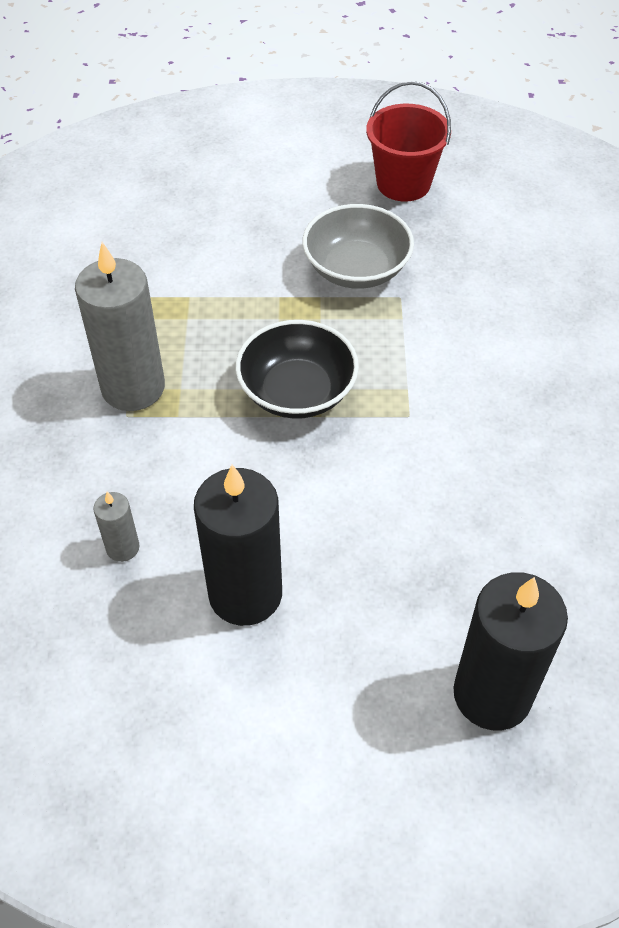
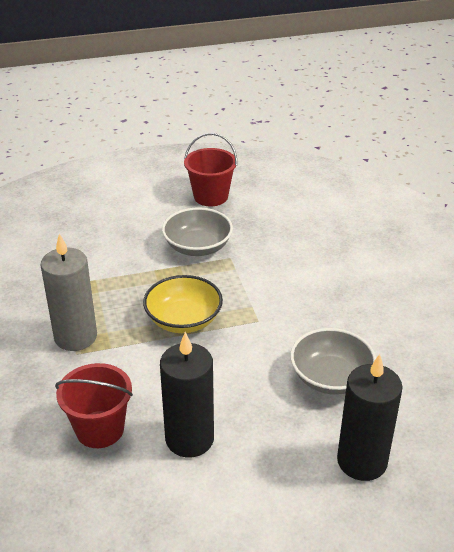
camera: 15 degrees left, 15 degrees down
(122, 548) = (100, 429): grey candle -> red bucket
(297, 391) = (183, 320): black bowl -> yellow bowl
(490, 538) = (330, 377): none -> grey bowl

